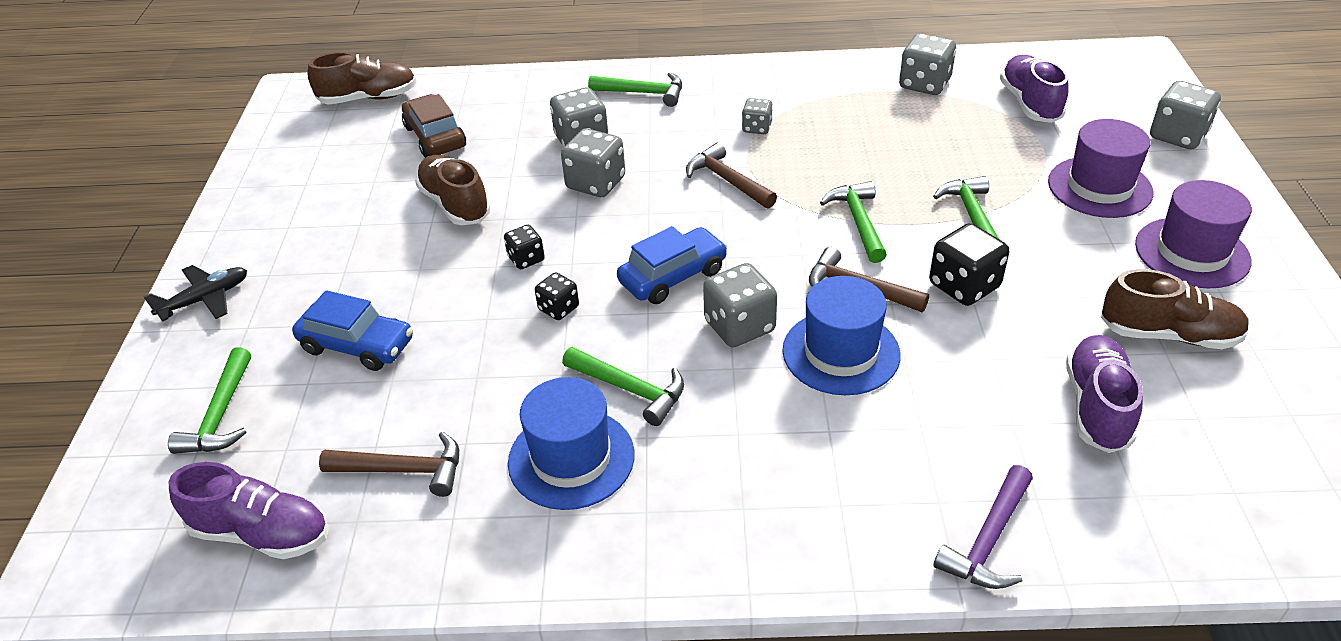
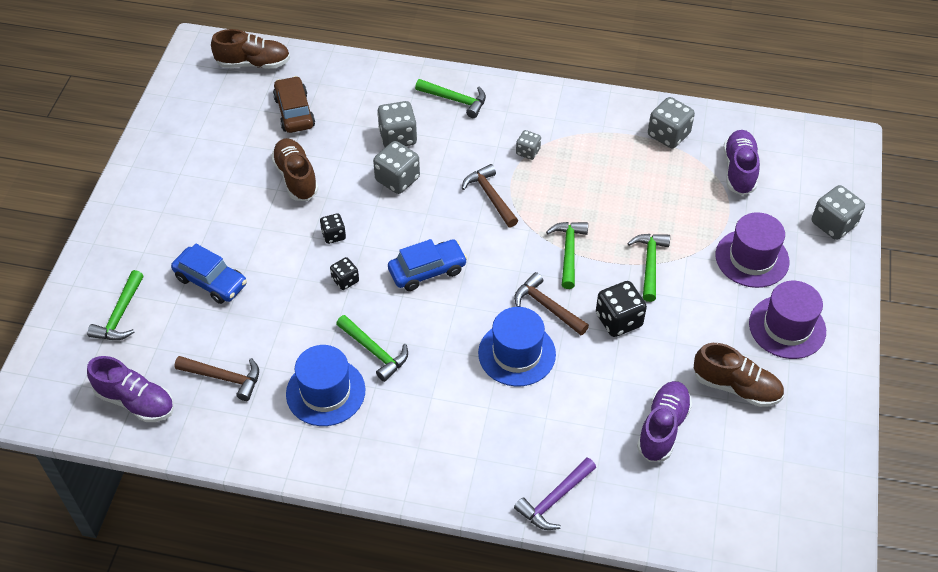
camera: 10 degrees right, 10 degrees up
(205, 299) = (119, 224): black plane -> none
(739, 326) = (458, 320): grey dice -> none

